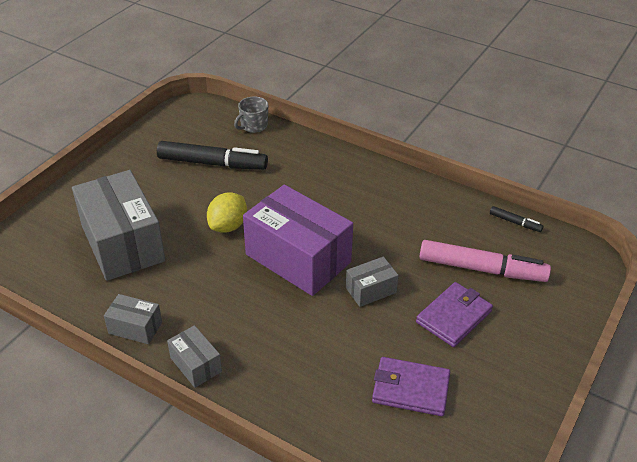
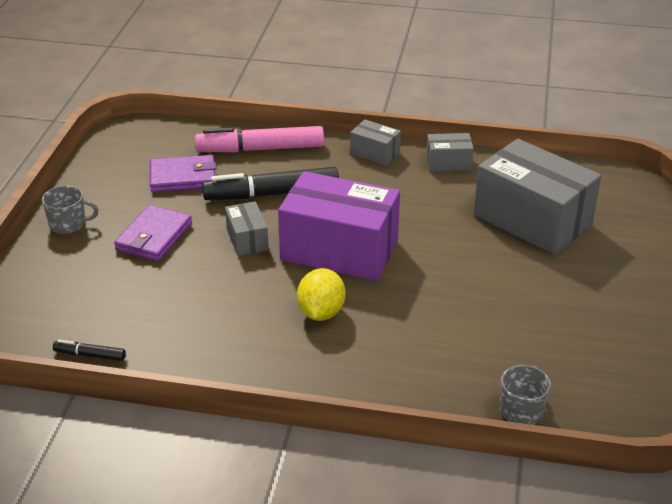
camera: 160 degrees right, 5 degrees down
(212, 163) = (526, 333): black marker -> black marker (272, 194)
(228, 226) = (439, 263): yellow lemon -> yellow lemon (321, 312)
(371, 290) = (247, 239): grey box -> grey box turned 60 degrees counterclockwise
(481, 269) = (130, 288): pink marker -> pink marker (261, 149)
(535, 356) = (68, 224): none -> grey mug

